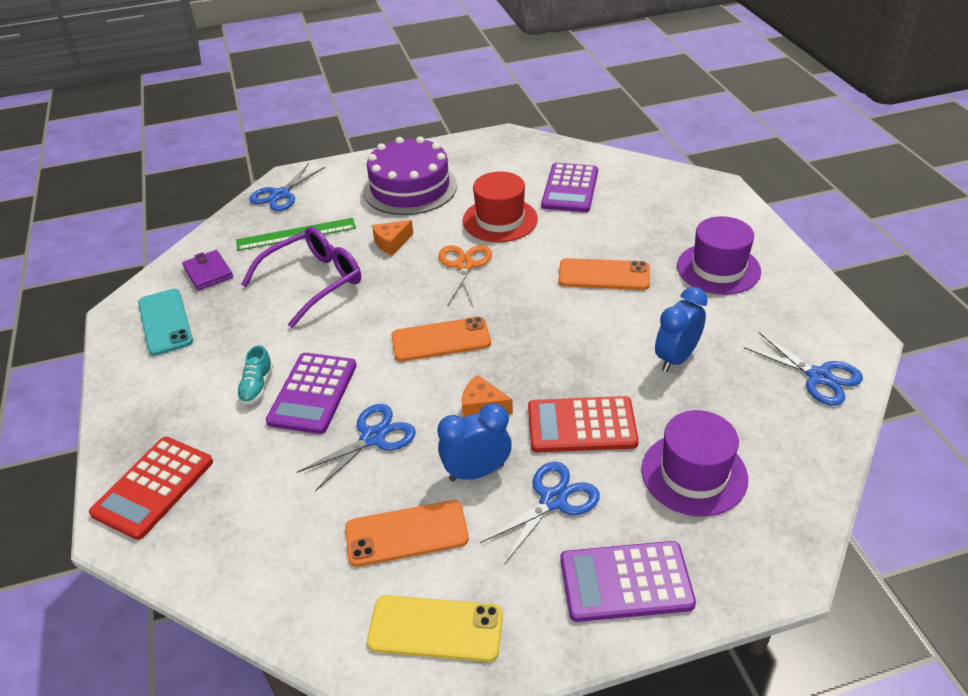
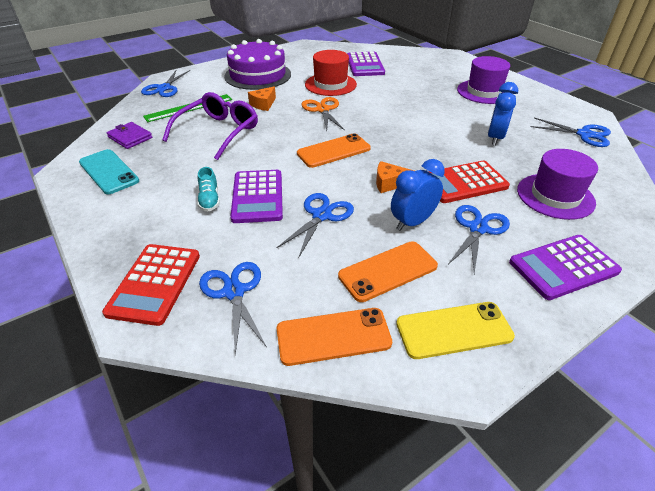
camera: 20 degrees left, 0 degrees up
(227, 518) = (234, 292): none -> blue scissors
(604, 275) = (417, 103): orange phone -> orange phone (333, 336)

